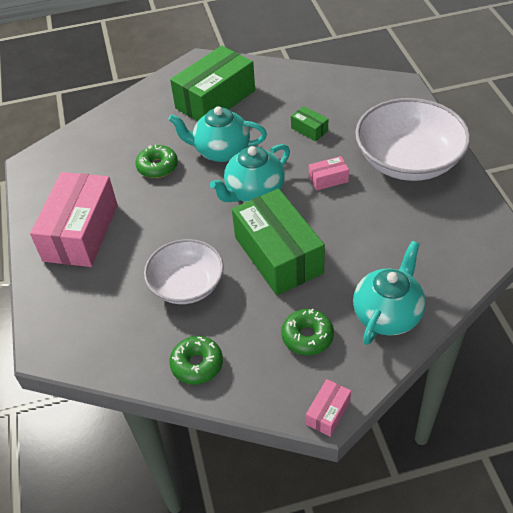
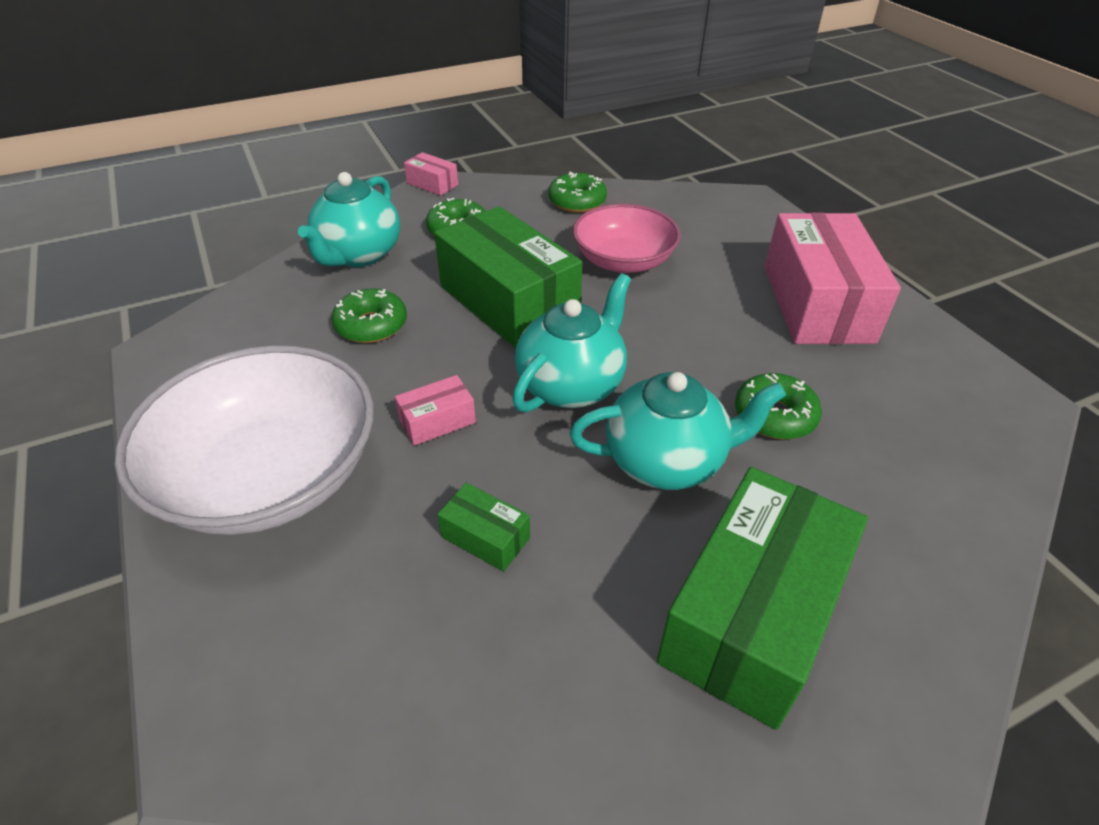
camera: 165 degrees right, 5 degrees down
(187, 285) = (623, 261): white bowl -> pink bowl
(328, 412) = (432, 184): pink box -> pink box turned 75 degrees counterclockwise
(369, 244) = (371, 325): none -> green donut

